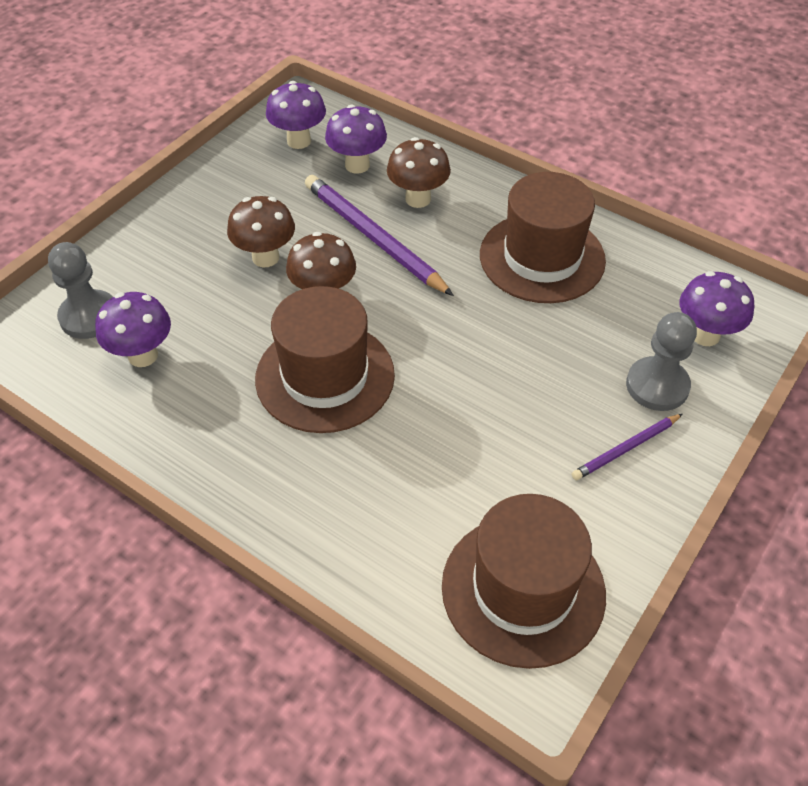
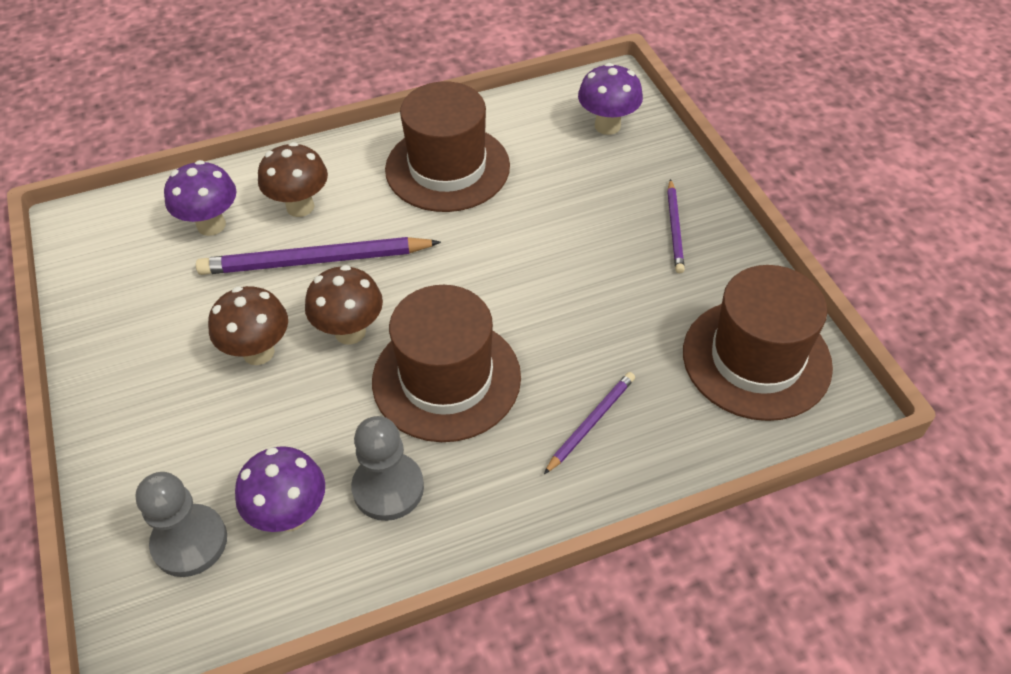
camera: 55 degrees left, 0 degrees up
(299, 141) = (128, 250): purple mushroom -> none
(353, 494) = (590, 423): none -> purple pencil
(657, 386) = (632, 178): grey pawn -> grey pawn (388, 488)

